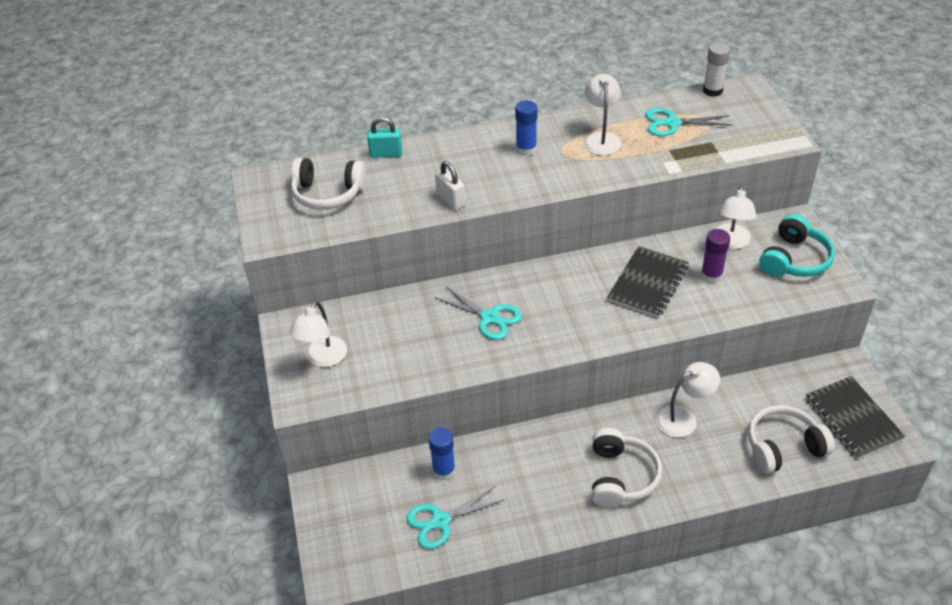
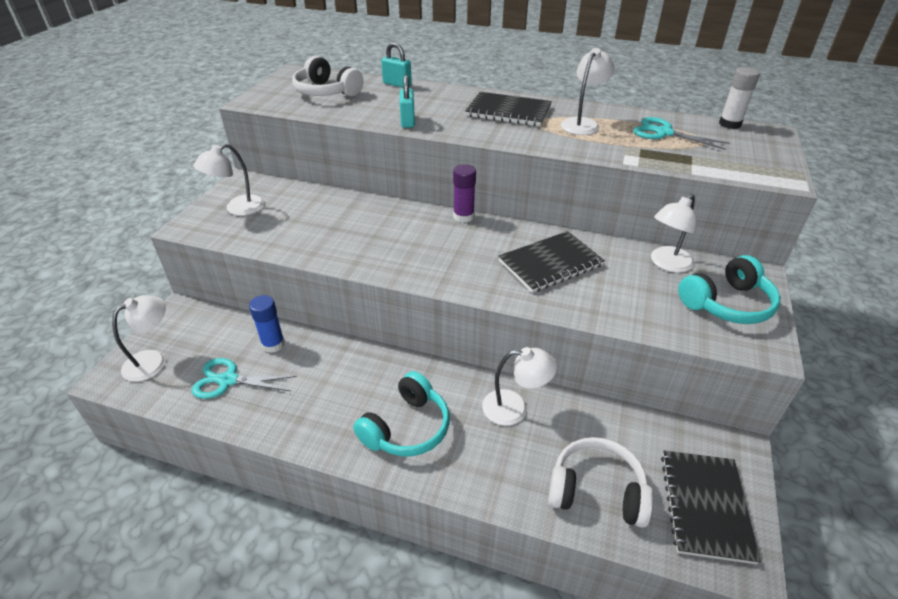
camera: 30 degrees right, 5 degrees down
(353, 543) = (153, 360): none -> white lamp
(450, 200) = (407, 121): white padlock -> turquoise padlock
(489, 318) = (386, 233): turquoise scissors -> none
(526, 149) = (508, 111): blue glue stick -> black notebook
(621, 477) = (407, 428): white headphones -> turquoise headphones
(711, 275) = (621, 282): purple glue stick -> purple glue stick (463, 216)

